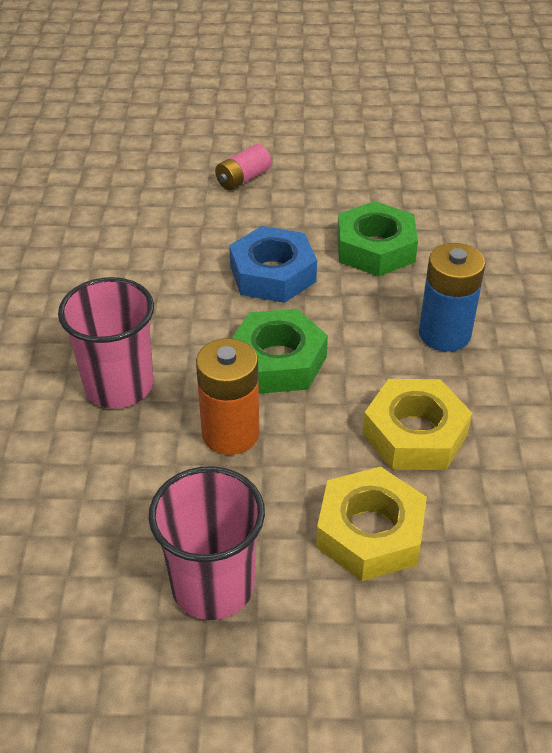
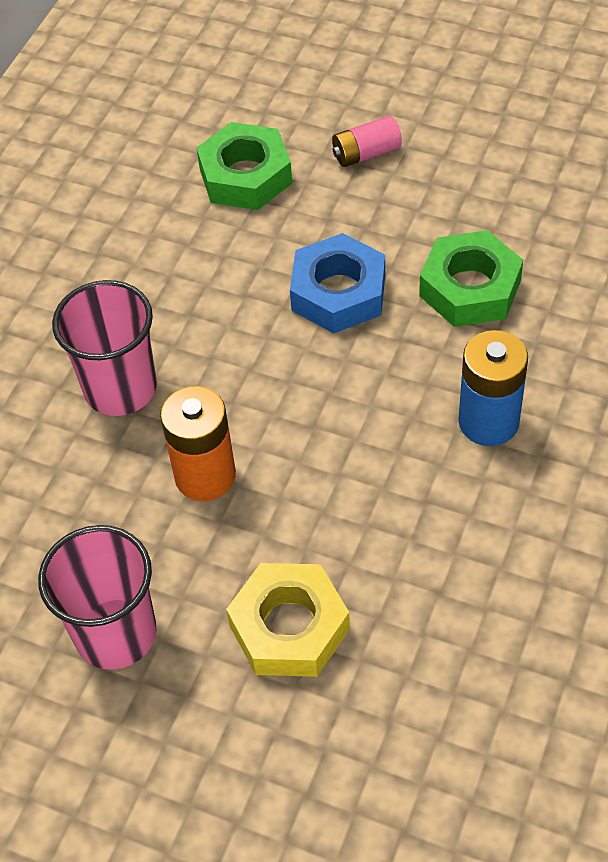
camera: 25 degrees right, 10 degrees up
(278, 361) = (292, 404): green nut -> green nut (245, 176)
(415, 434) = (391, 533): yellow nut -> none

